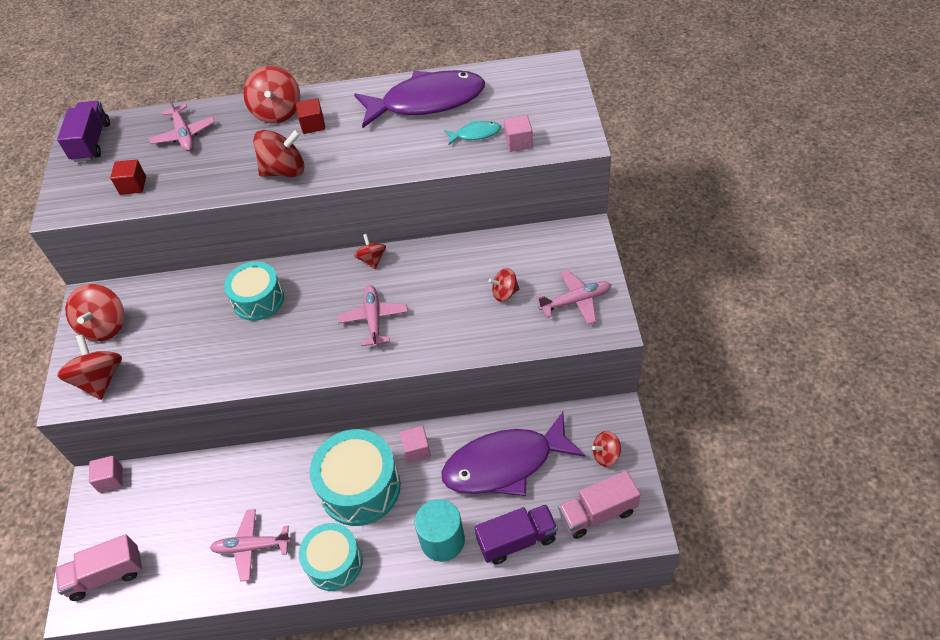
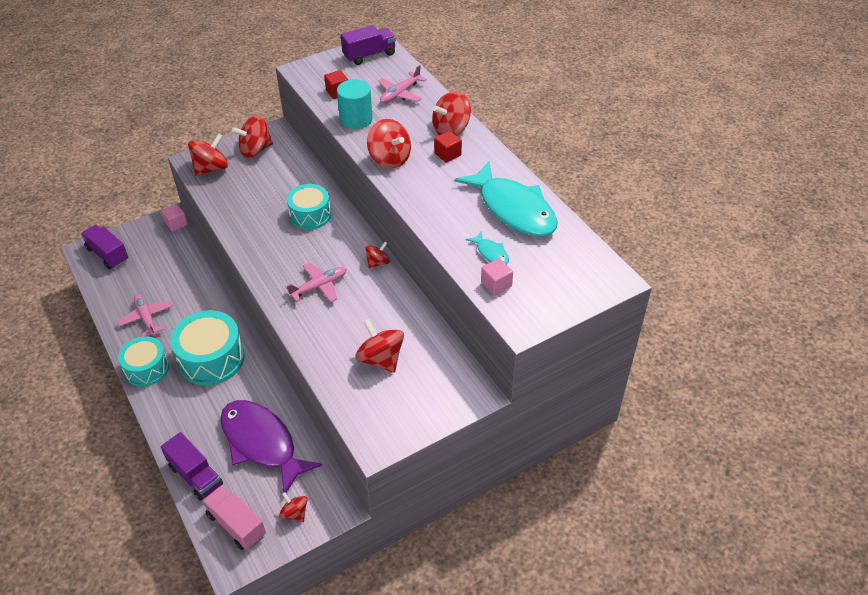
camera: 60 degrees right, 5 degrees down
(106, 575) = (108, 254): pink truck -> purple truck
(416, 450) = (255, 380): pink cube -> none
(427, 101) = (513, 209): purple fish -> turquoise fish
(442, 540) = (182, 427): turquoise cylinder -> turquoise cylinder (356, 119)
(504, 293) = (381, 359): red spinning top -> red spinning top, size x1.72
(575, 301) = (393, 411): pink plane -> none

